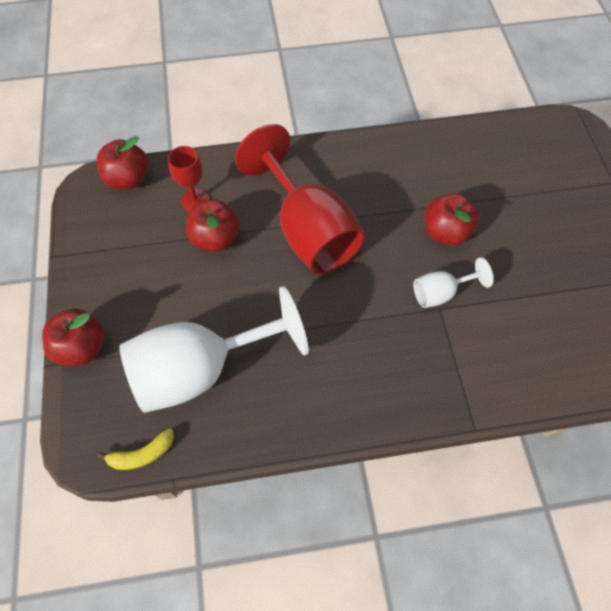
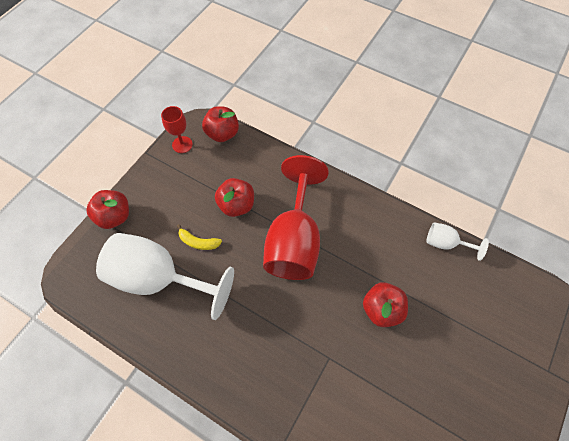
camera: 40 degrees right, 0 degrees up
(142, 454) = (89, 302): yellow banana -> yellow banana (198, 242)
(195, 201) = (246, 173): red goblet -> red goblet (182, 144)
(441, 293) = (339, 348): white goblet -> white goblet (446, 243)

